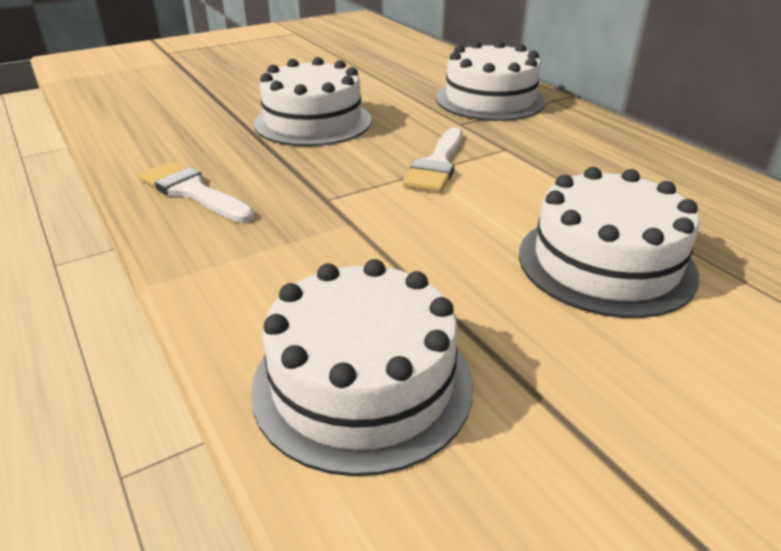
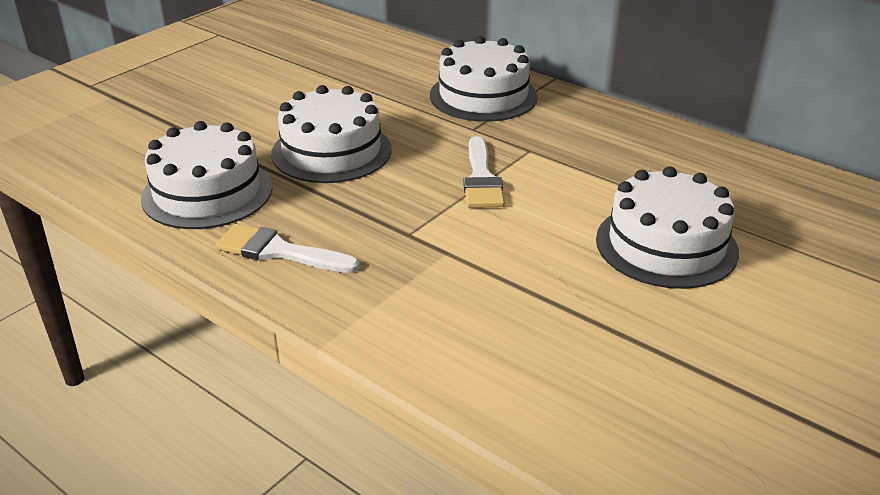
camera: 20 degrees left, 0 degrees up
(362, 383) = (551, 380): white cake -> white cake (207, 192)

